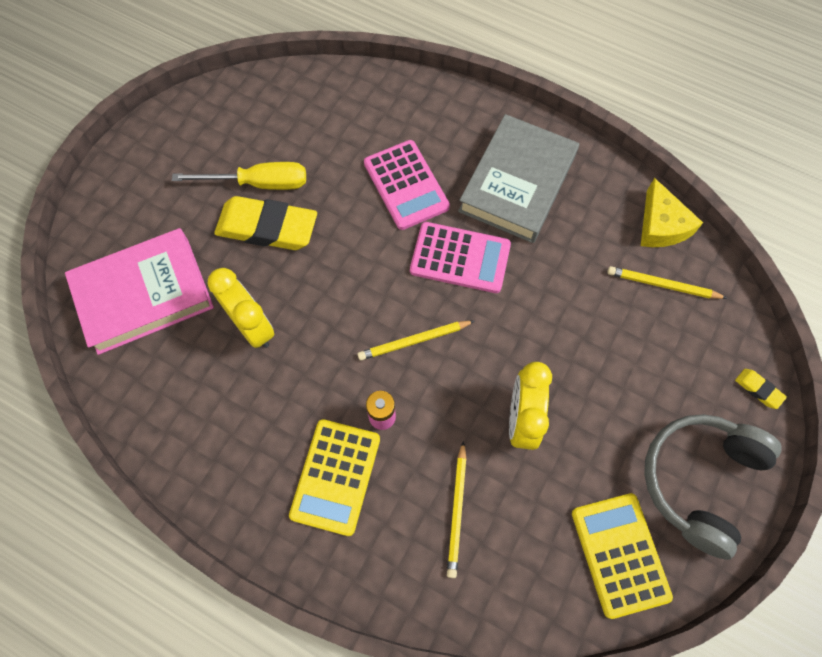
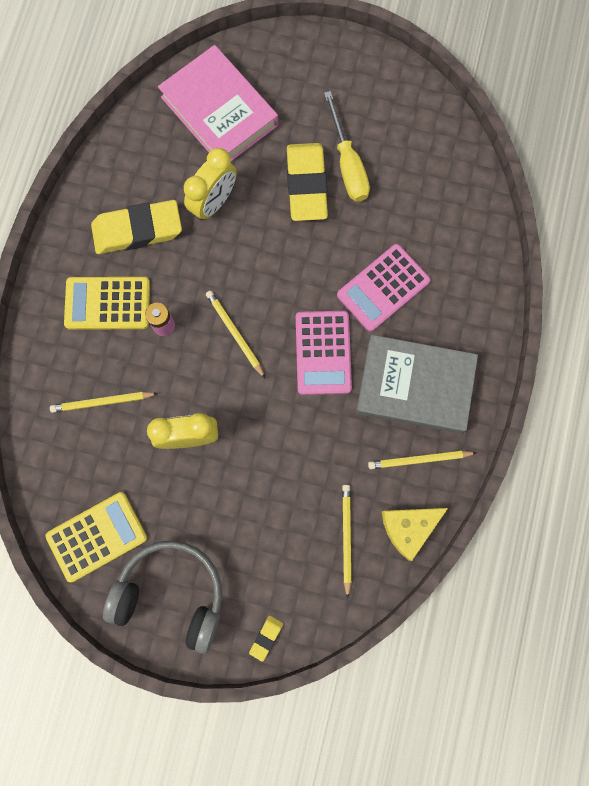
camera: 75 degrees right, 10 degrees up
(255, 420) = (137, 230): none -> yellow eraser
(593, 198) = (419, 459): none -> yellow pencil

